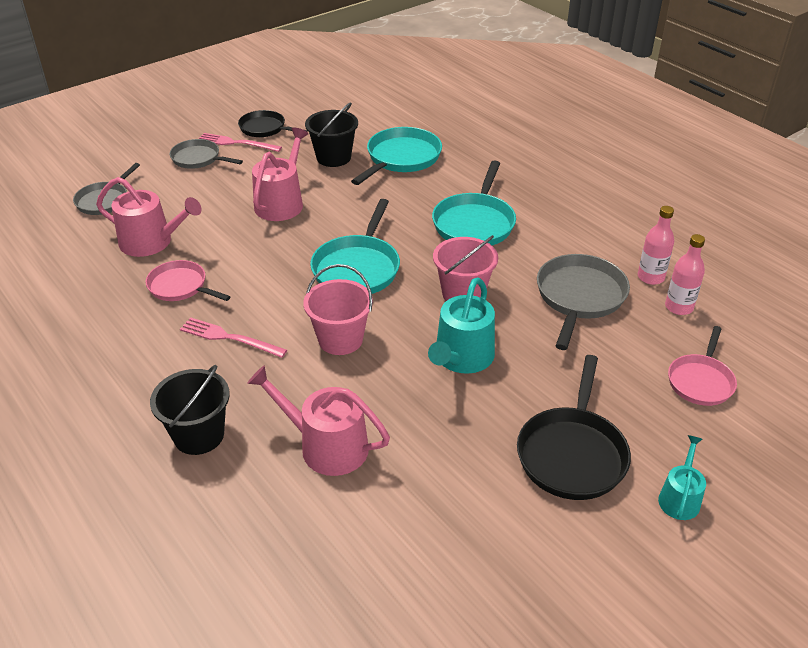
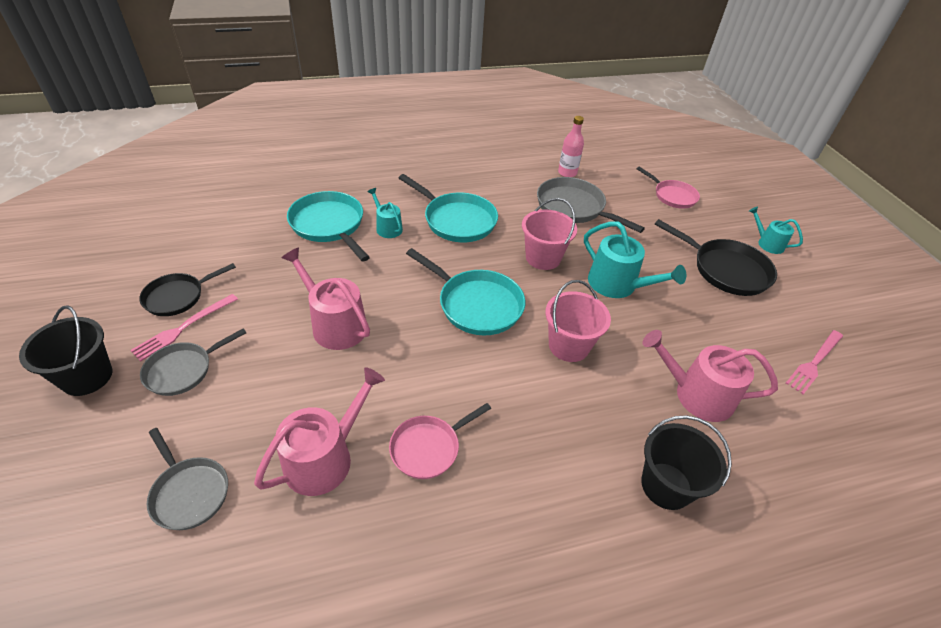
camera: 70 degrees left, 5 degrees up
(229, 338) = (534, 425): pink fork -> pink fork (814, 362)
(326, 446) = (696, 394): pink watering can -> pink watering can turned 60 degrees clockwise
(333, 157) = (287, 265): black bucket -> black bucket (87, 377)
(425, 188) = (387, 227): none -> turquoise watering can
(679, 307) = (602, 175): pink bottle -> none

